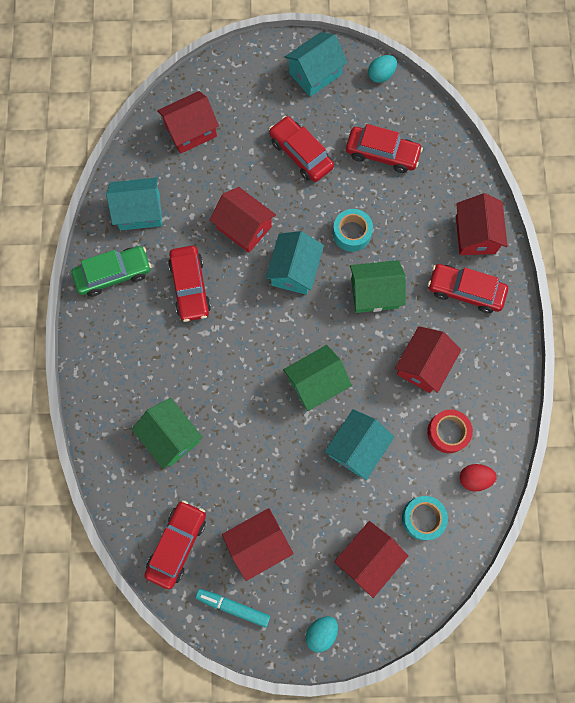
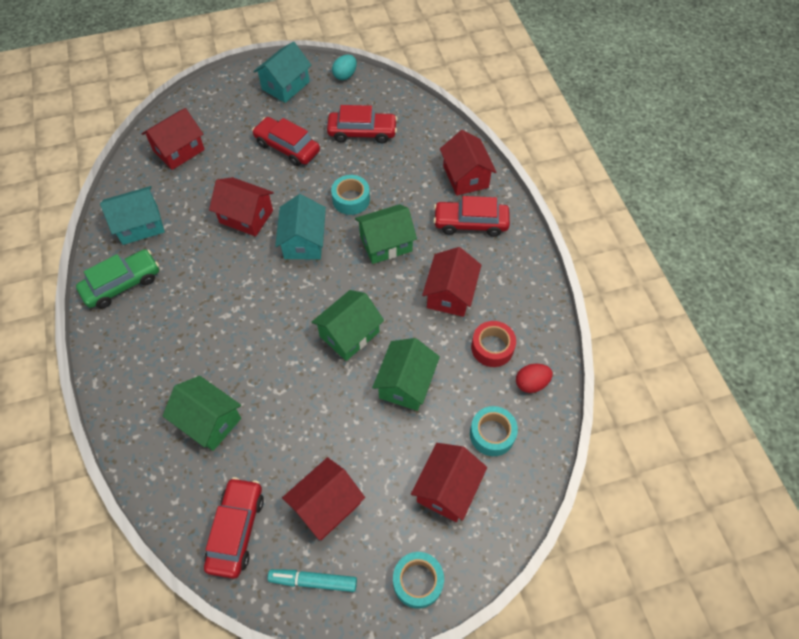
camera: 15 degrees left, 15 degrees down
(190, 287) = (203, 278): red car -> none
(321, 632) = (417, 581): turquoise egg -> turquoise tape
(356, 447) = (406, 383): turquoise house -> green house

